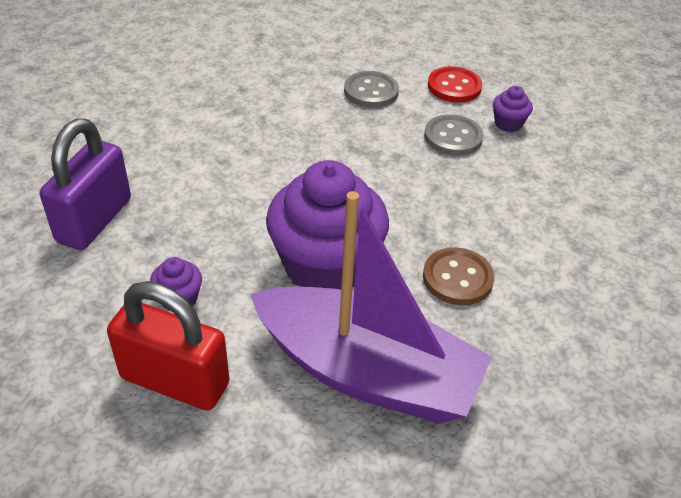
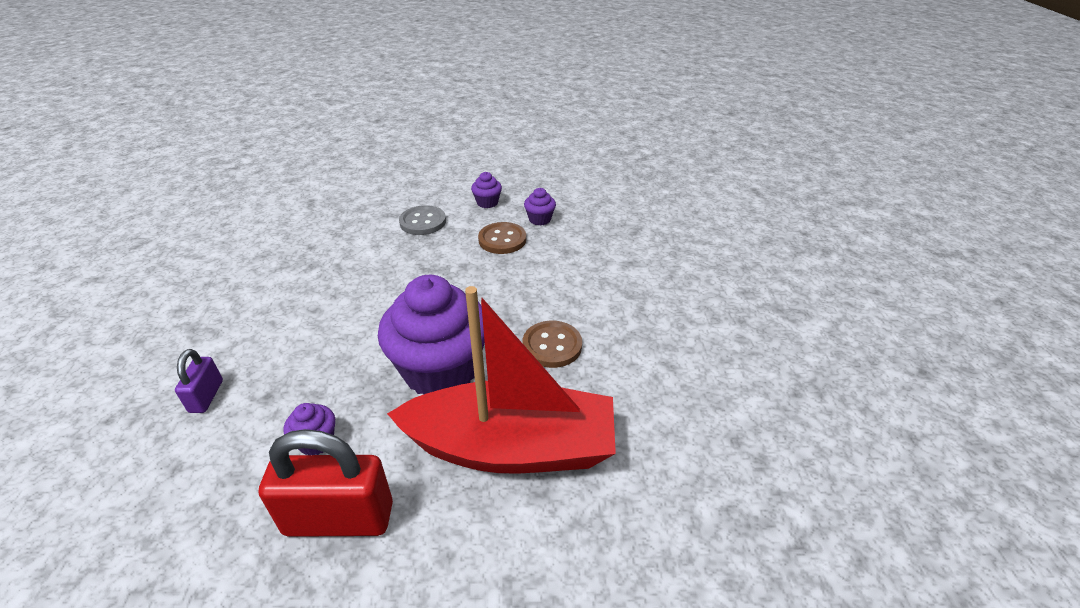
camera: 20 degrees left, 5 degrees down
(94, 220) = (206, 396): purple padlock -> purple padlock, size x0.52
(367, 372) = (511, 447): purple boat -> red boat
(453, 137) = (502, 240): grey button -> brown button
(454, 86) = (487, 202): red button -> purple cupcake

